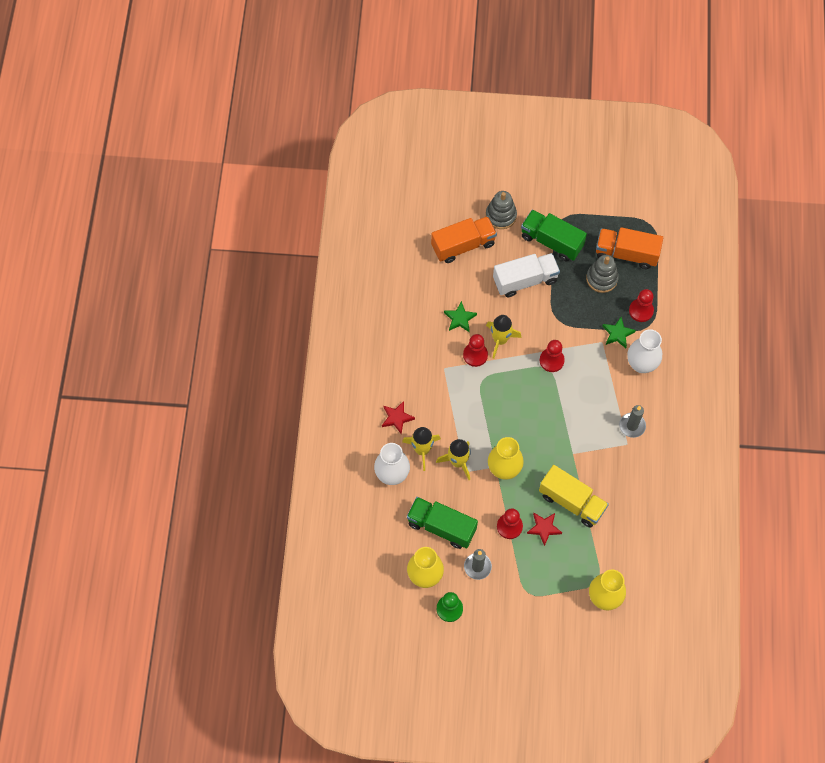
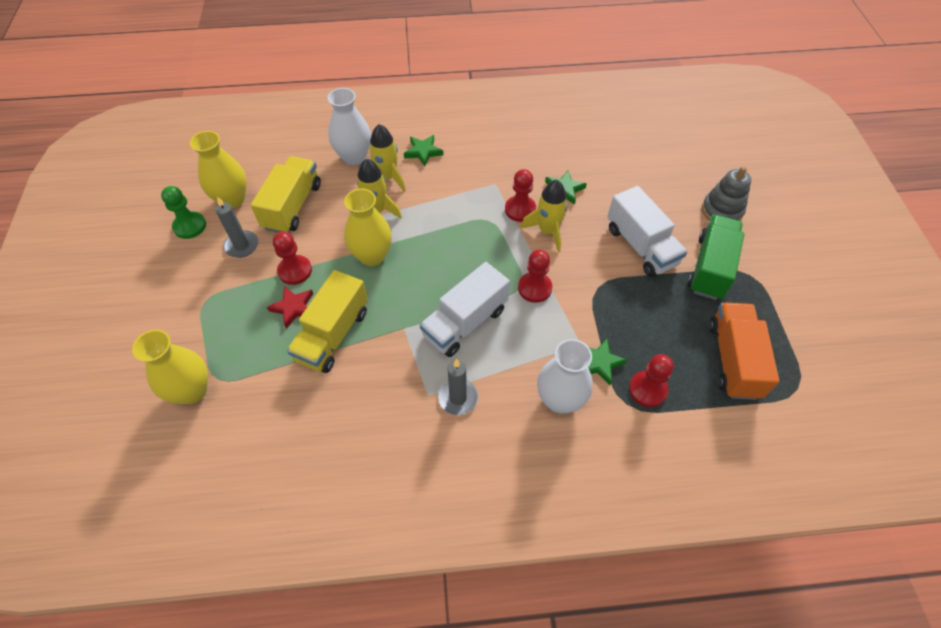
camera: 80 degrees right, 10 degrees down
(397, 418) = (423, 152): red star -> green star
(441, 526) = (292, 206): green truck -> yellow truck
(463, 245) = (663, 181): orange truck -> none
(574, 412) = (465, 322): none -> white truck
(602, 278) = (679, 333): grey stacking toy -> none

